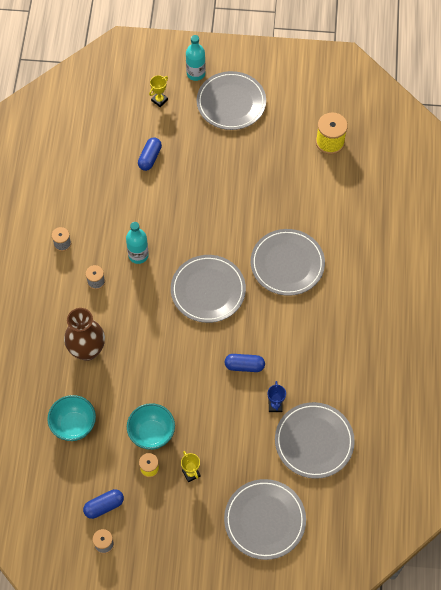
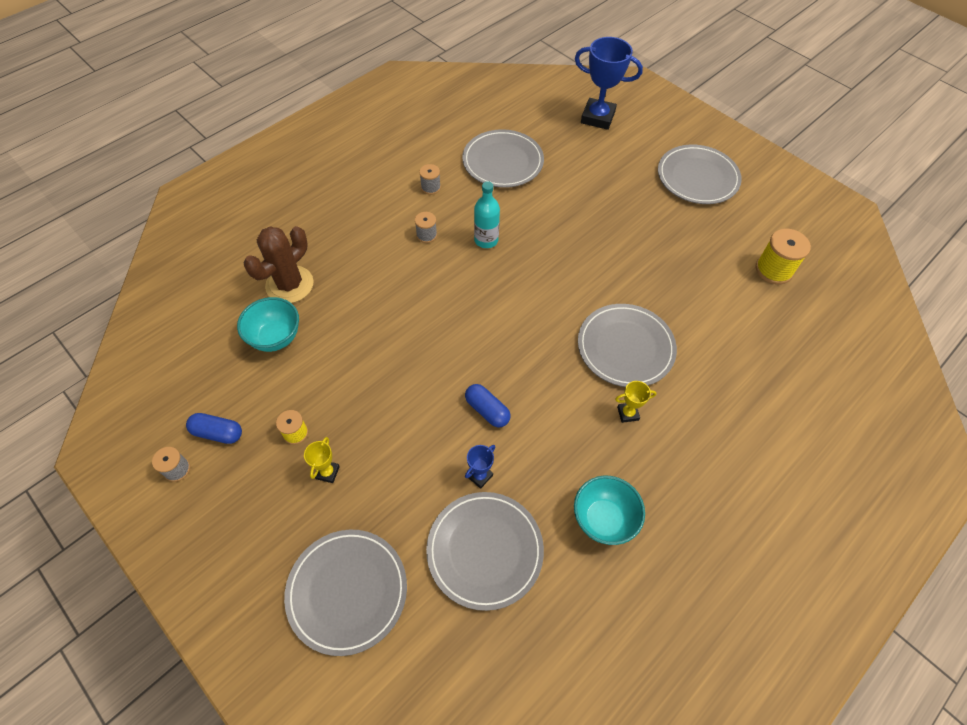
camera: 40 degrees right, 5 degrees down
(43, 386) = (289, 285): none -> brown cactus
(87, 350) = (358, 284): brown vase -> none
(123, 99) = (597, 117): none -> blue trophy
(150, 158) = (576, 173): blue capsule -> none
(152, 434) = (333, 402): turquoise bowl -> turquoise bowl (603, 519)
(159, 100) = (629, 137): yellow trophy -> yellow trophy (627, 413)
(196, 73) = (684, 137): turquoise bottle -> none
(208, 290) = (520, 314): grey plate -> grey plate (502, 162)

